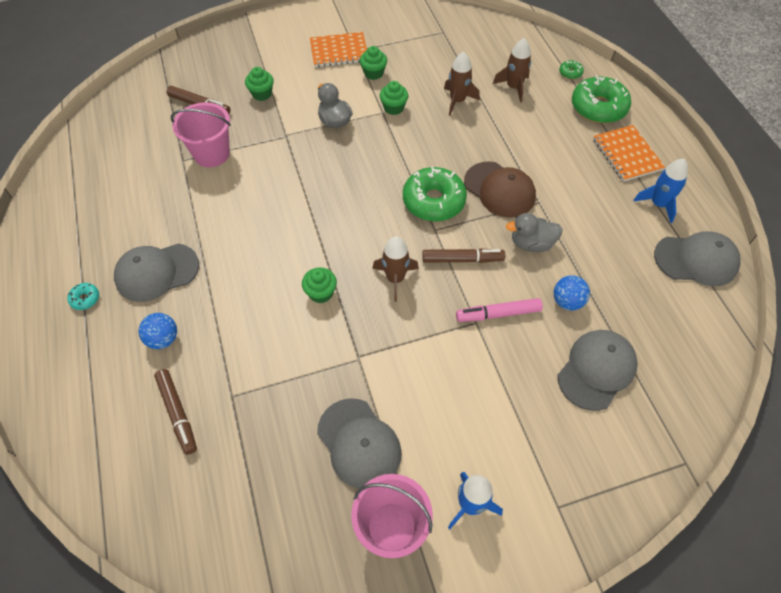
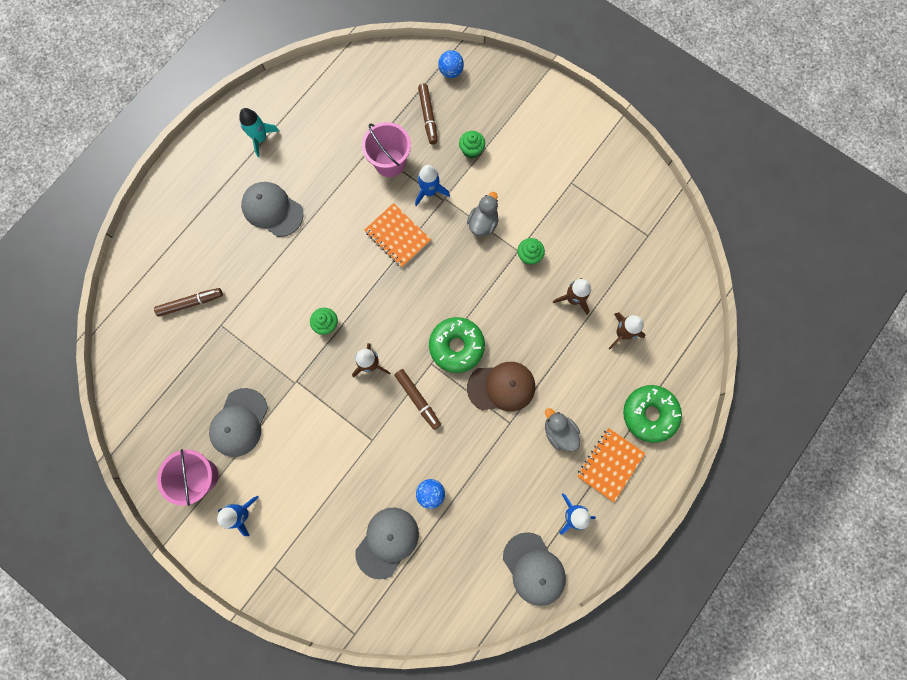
camera: 55 degrees right, 20 degrees up
(73, 240) = (260, 138): none -> turquoise rocket
(85, 299) = (226, 184): turquoise donut -> none
(163, 339) = (230, 254): blue ball -> blue ball (451, 72)
(177, 413) = (190, 303): brown marker -> brown marker turned 135 degrees counterclockwise
(269, 141) = (429, 191): none -> blue rocket
(339, 51) = (560, 171): orange notebook -> orange notebook (397, 236)
(373, 73) = (556, 215): green cupcake -> none
(498, 314) = (388, 451): pink marker -> none
(499, 190) = (501, 387): brown cap -> brown cap turned 105 degrees counterclockwise
(531, 243) = (465, 439): grey duck -> grey duck (559, 432)
(570, 73) = (675, 369): green donut -> none
(596, 370) = (387, 542): grey cap -> grey cap turned 60 degrees counterclockwise

